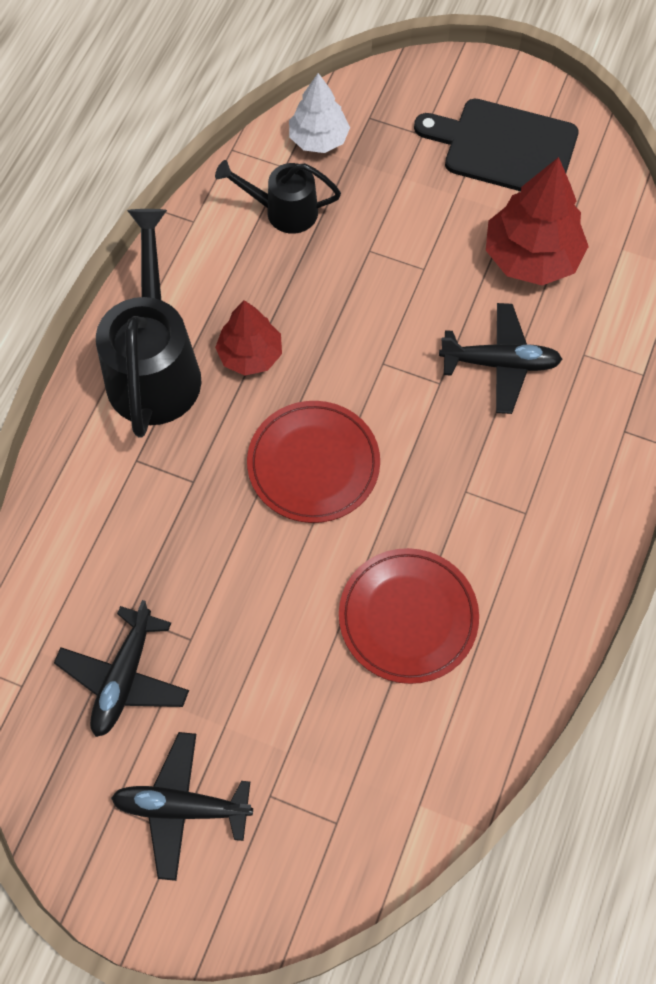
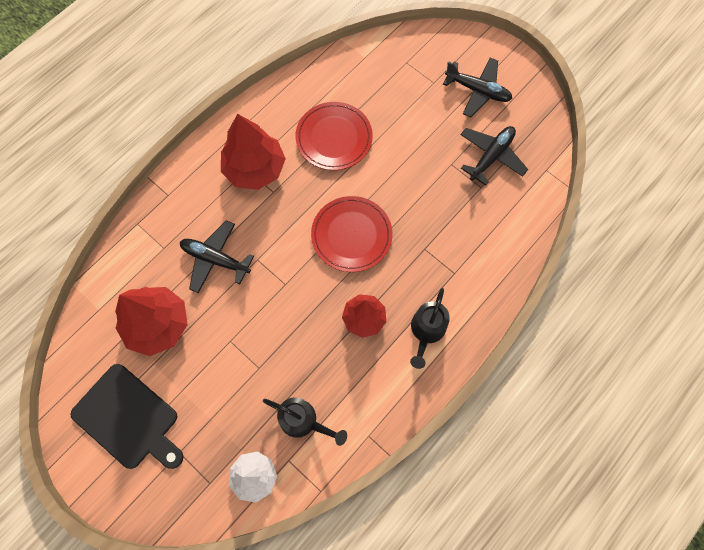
camera: 160 degrees left, 5 degrees up
(155, 366) = (426, 331): black watering can -> black watering can, size x0.57
(513, 518) = (255, 169): none -> red tree

